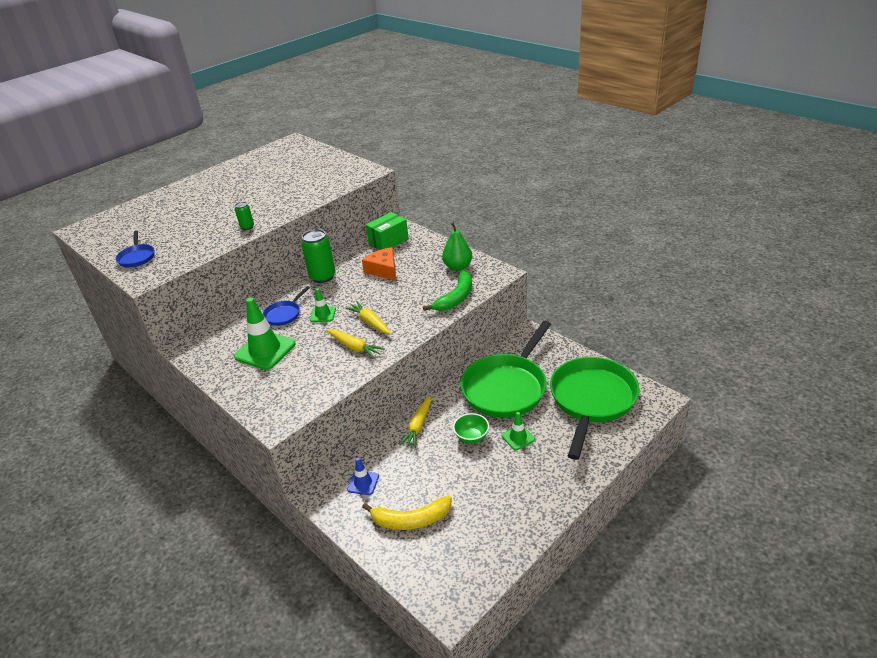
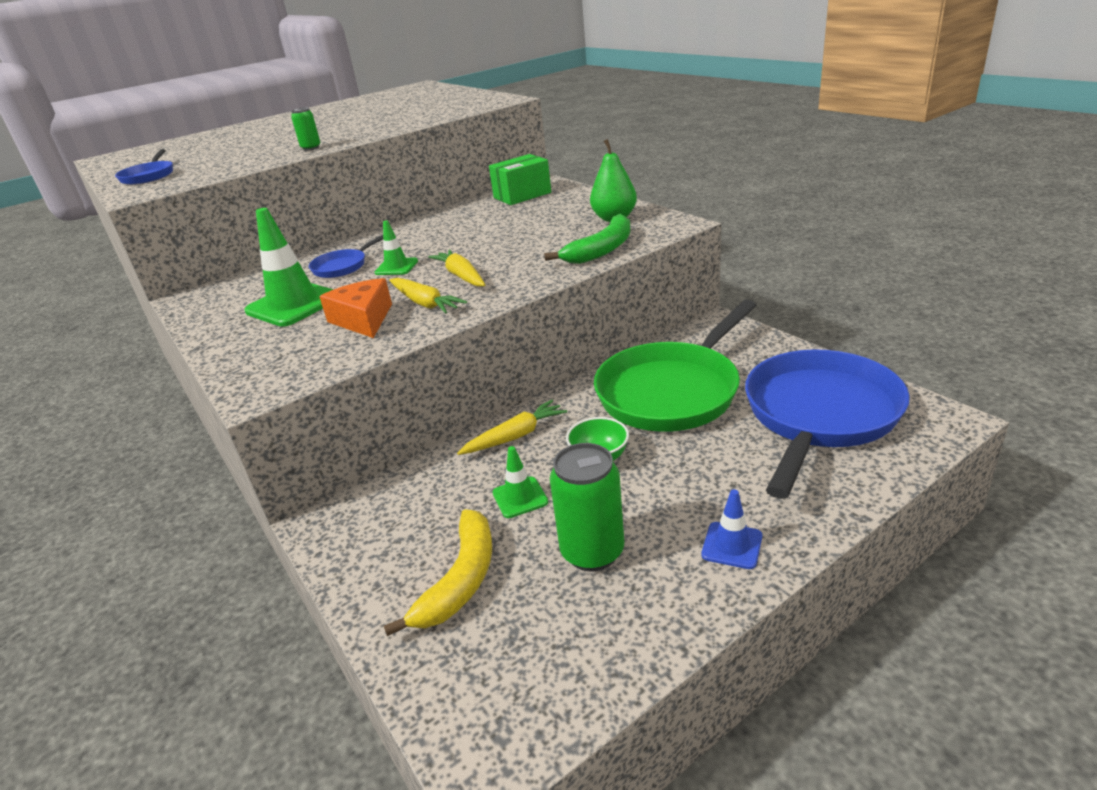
camera: 10 degrees right, 5 degrees down
(322, 277) = (415, 229): green can -> green can (592, 552)
(363, 483) = (399, 513): blue traffic cone -> blue traffic cone (732, 545)
(383, 270) = (504, 222): orange cheese -> orange cheese (363, 319)
(411, 520) = (461, 579): yellow banana -> yellow banana turned 75 degrees counterclockwise
(418, 426) = (515, 436): yellow carrot -> yellow carrot turned 150 degrees counterclockwise
(518, 437) = (680, 463): green traffic cone -> green traffic cone (520, 497)
(591, 400) = (819, 415): green pan -> blue pan

